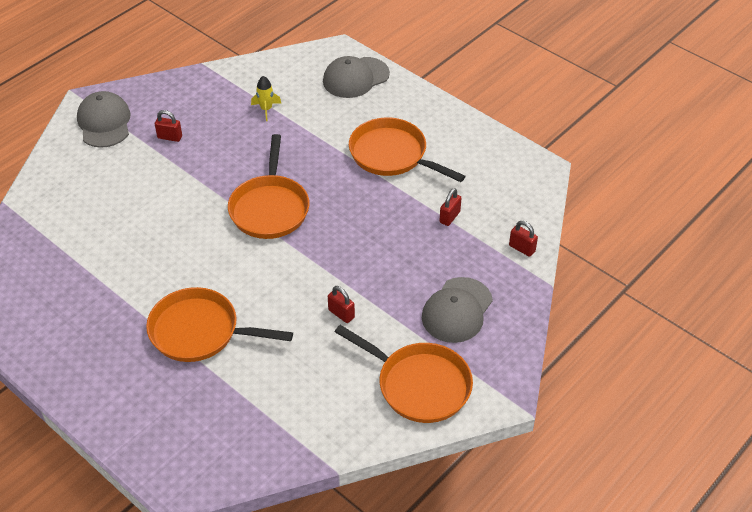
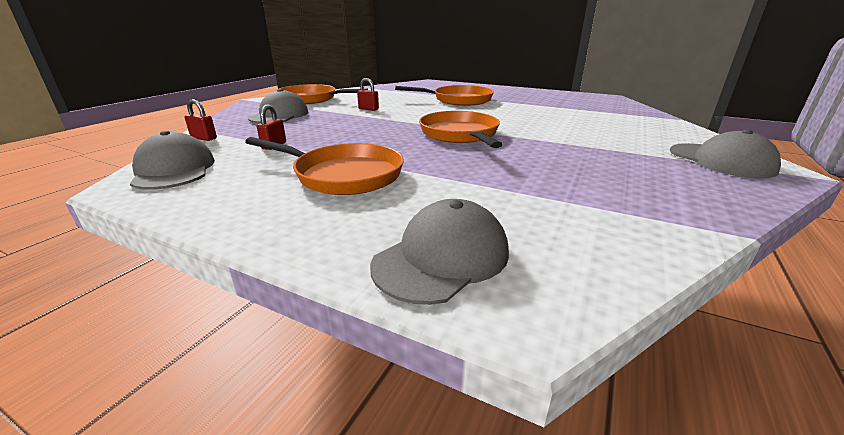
camera: 165 degrees right, 20 degrees down
(170, 137) = (628, 159): red padlock -> none
(266, 109) = (552, 194): yellow rocket -> none
(519, 186) = (174, 170): none -> grey cap

